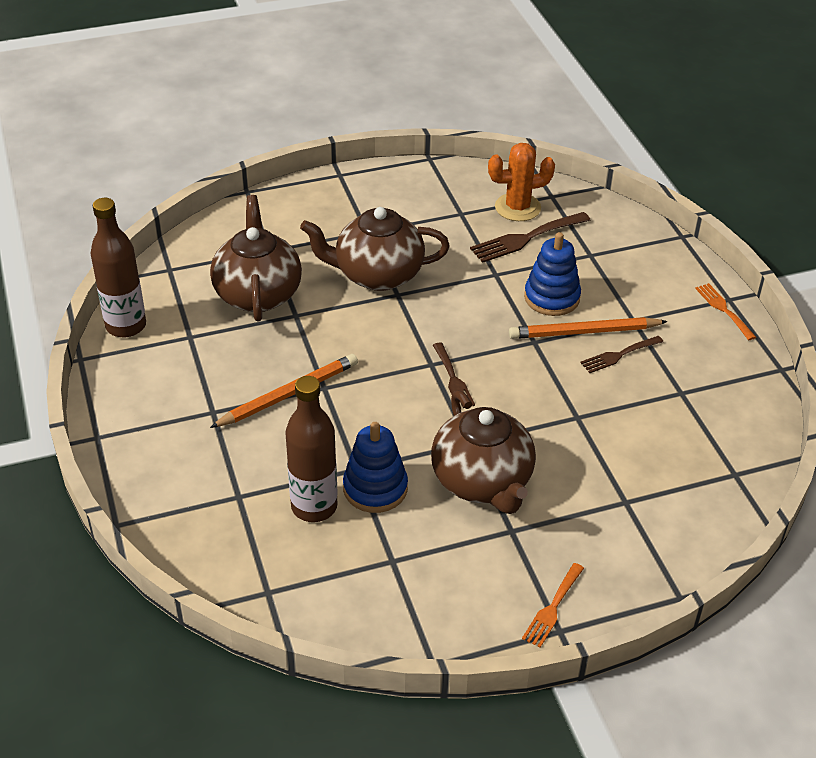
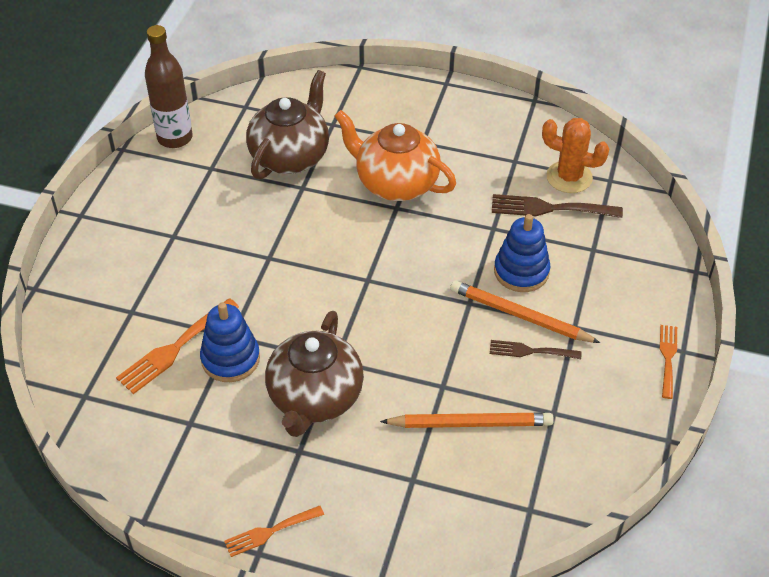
camera: 35 degrees right, 5 degrees up
(288, 394) = (238, 250): orange pencil -> orange pencil (470, 423)
(314, 506) = (174, 349): brown bottle -> orange fork
(377, 275) = (395, 183): brown teapot -> orange teapot
(453, 379) = (372, 301): brown fork -> none

